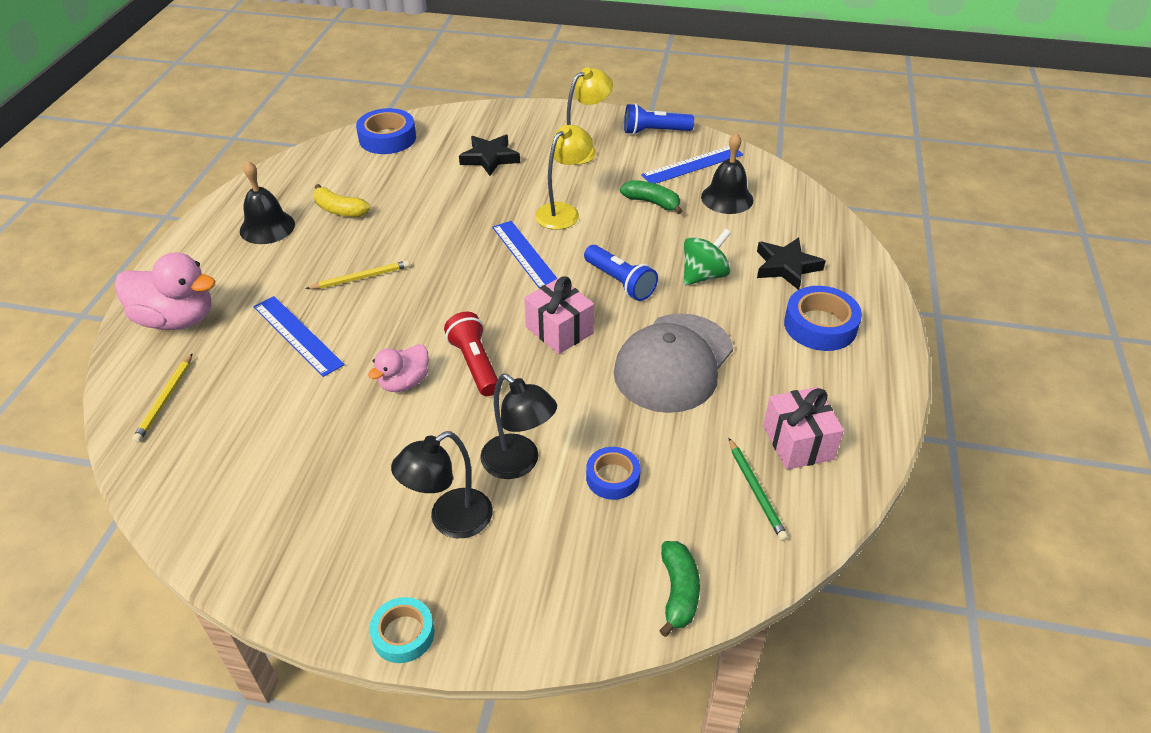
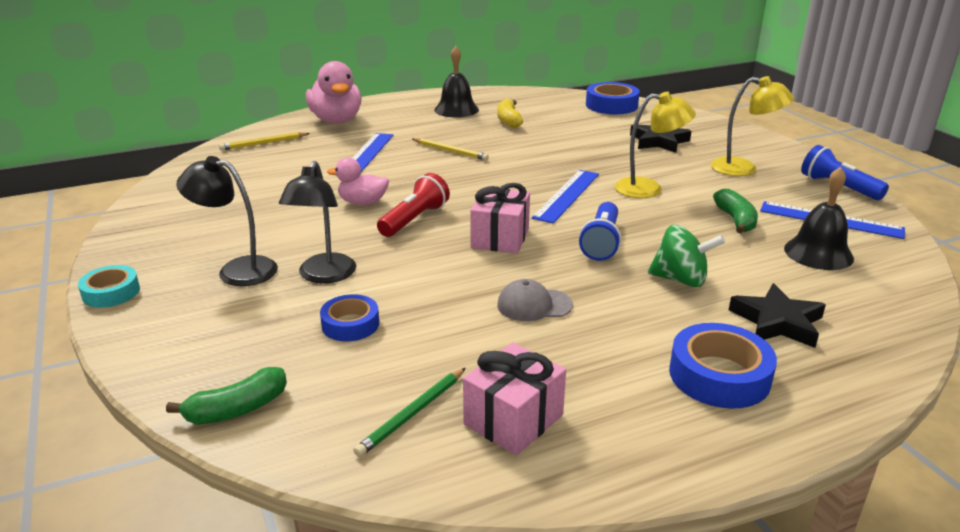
camera: 55 degrees right, 15 degrees down
(673, 363) = (534, 305): grey cap -> grey cap, size x0.47

